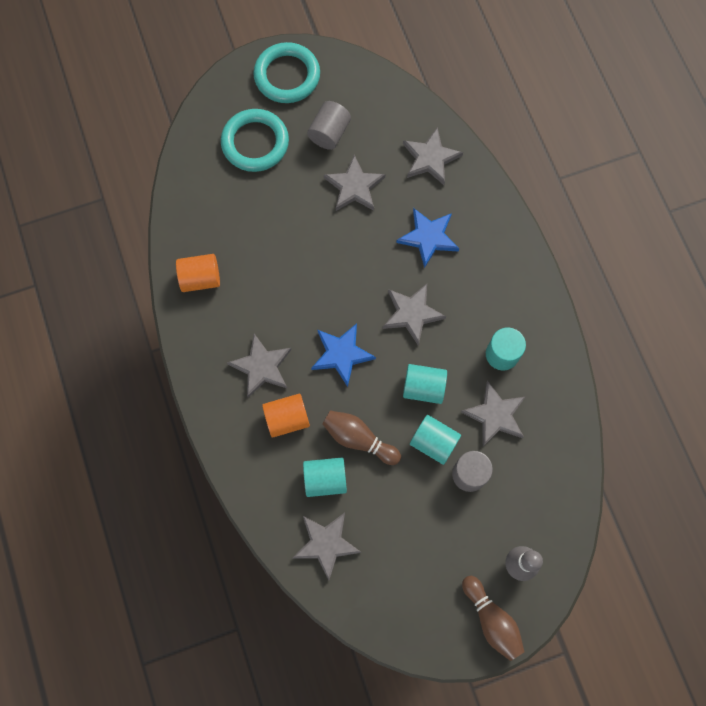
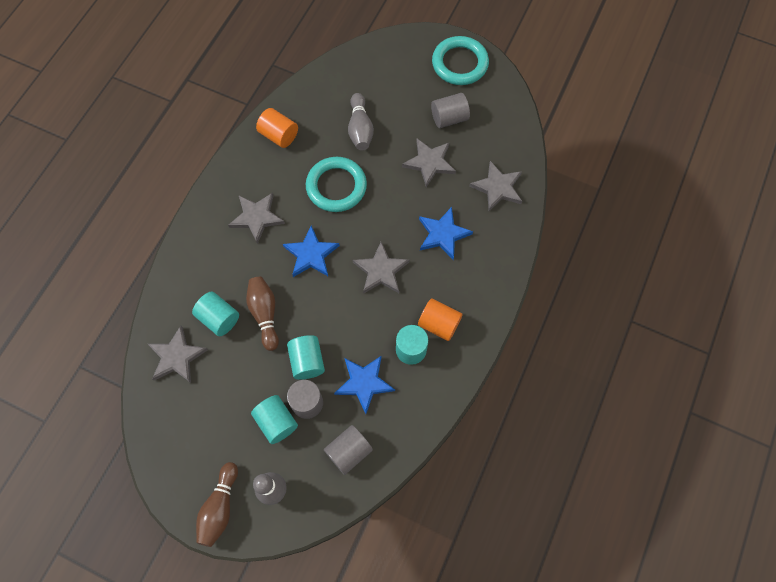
camera: 45 degrees right, 5 degrees down
(255, 143) = (397, 86): turquoise ring -> turquoise ring (336, 186)
(265, 209) = (360, 129): none -> grey bowling pin
(287, 418) = (237, 261): orange cylinder -> orange cylinder (439, 324)
(423, 387) = (338, 322): turquoise cylinder -> turquoise cylinder (276, 422)
(495, 415) = (364, 383): grey star -> blue star
(540, 478) = (349, 452): none -> grey cylinder

